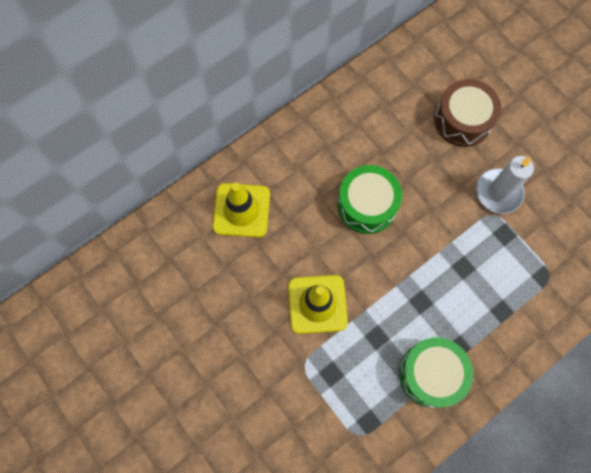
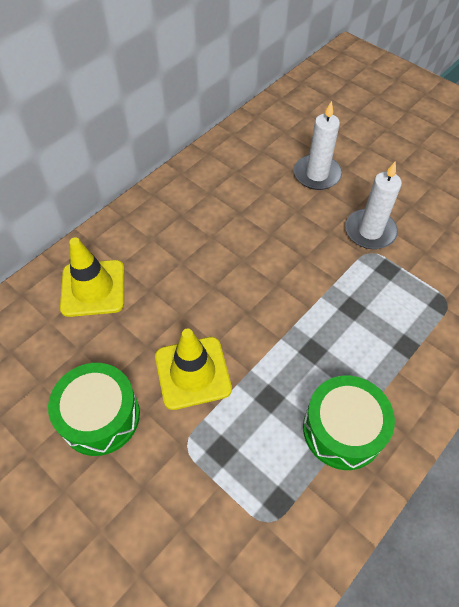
camera: 10 degrees left, 15 degrees down
(367, 205) = (233, 263): green drum -> green drum (100, 416)
(462, 120) = (317, 174): brown drum -> white candle

